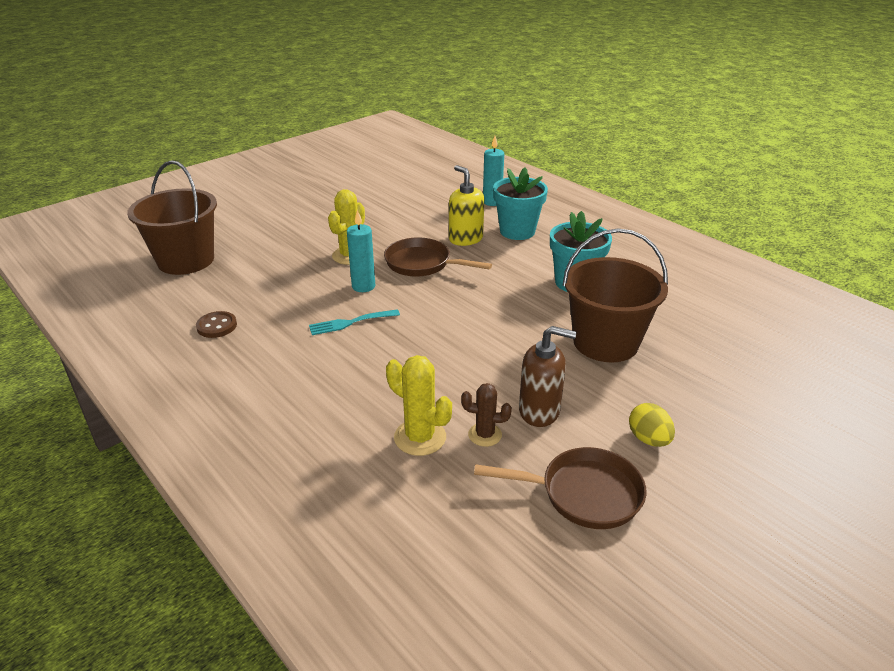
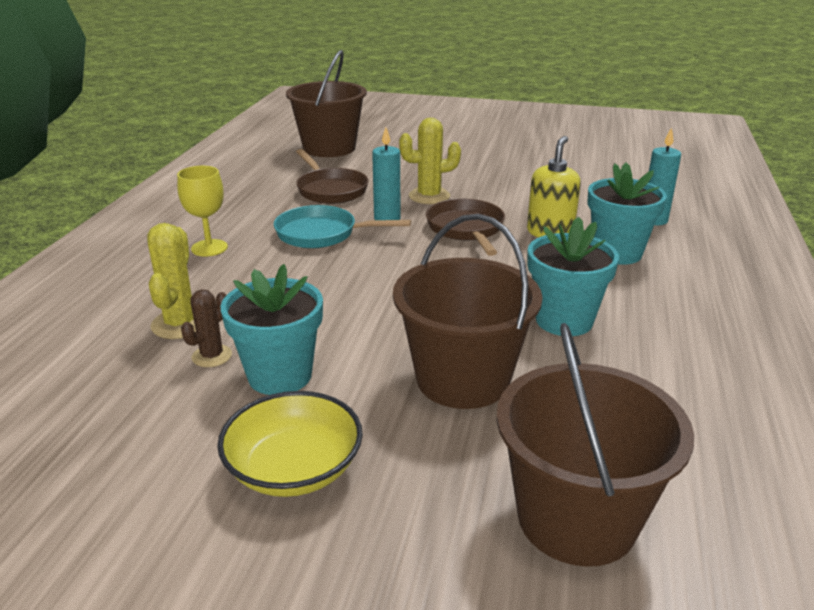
camera: 55 degrees right, 5 degrees down
(217, 326) = (254, 190): brown button -> none
(302, 385) = (209, 248): none -> yellow goblet
(350, 322) = (322, 234): turquoise fork -> turquoise pan
(485, 435) = (212, 356): brown cactus -> brown cactus turned 60 degrees clockwise
(539, 411) = (280, 375): brown soap dispenser -> turquoise flower pot
(584, 494) = (158, 448): brown pan -> brown pan (330, 190)
(648, 439) = (294, 469): yellow egg -> yellow bowl
(750, 359) = (576, 518): none -> brown bucket

